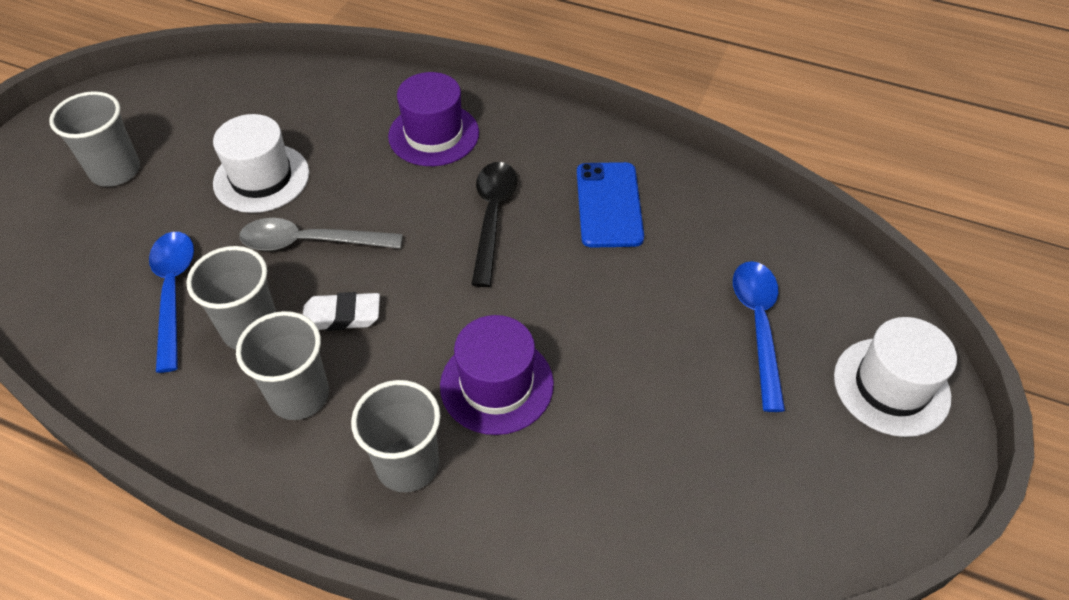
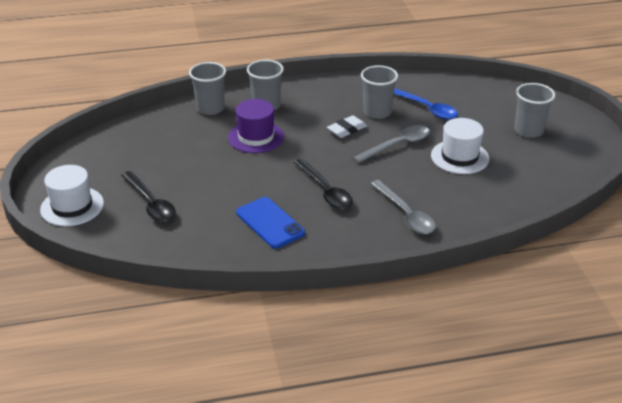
camera: 145 degrees right, 15 degrees down
(299, 395) = (330, 105): grey cup -> grey cup (210, 108)
(434, 134) = (405, 214): purple hat -> grey spoon
(758, 326) = (150, 203): blue spoon -> black spoon

